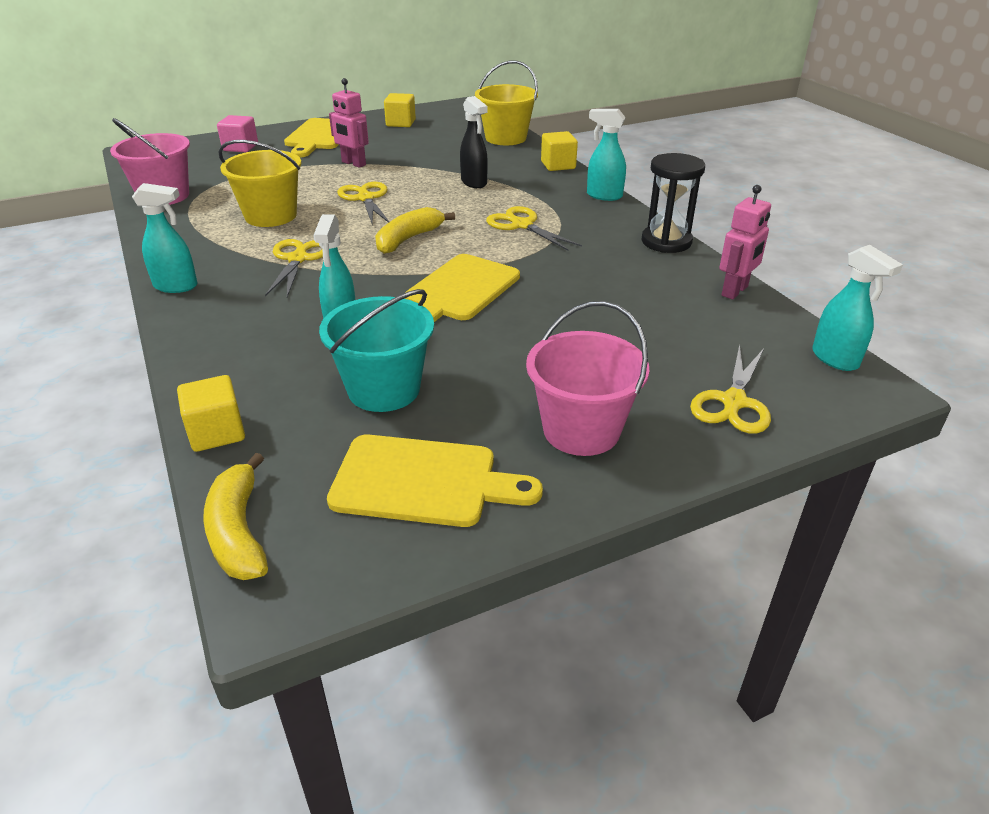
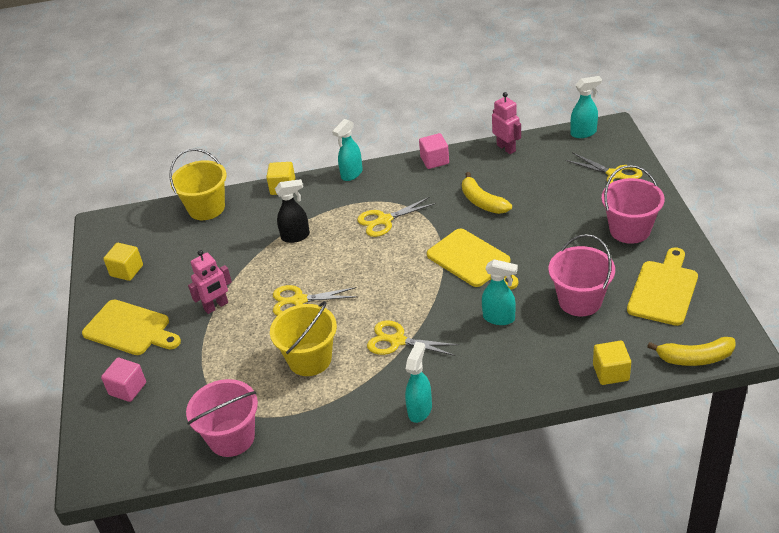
camera: 70 degrees left, 5 degrees up
(384, 389) = (580, 301): turquoise bucket -> pink bucket
(408, 239) = (385, 280): yellow banana -> yellow banana (482, 202)
(666, 242) = (434, 160): black hourglass -> pink cube

